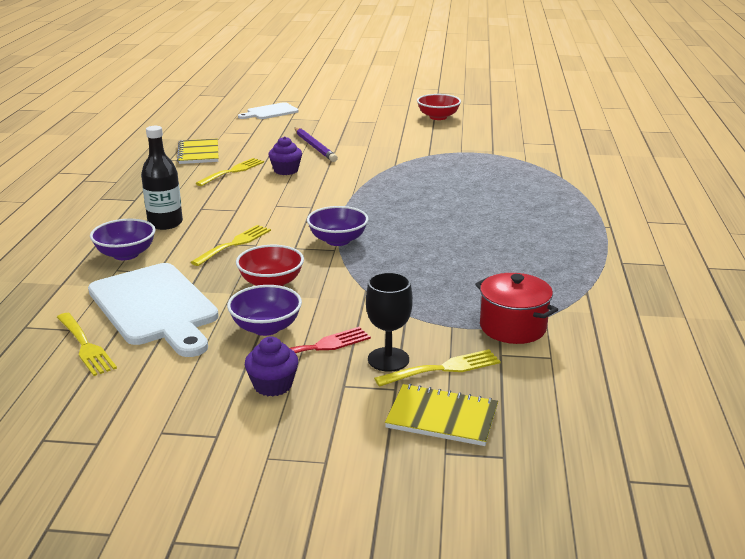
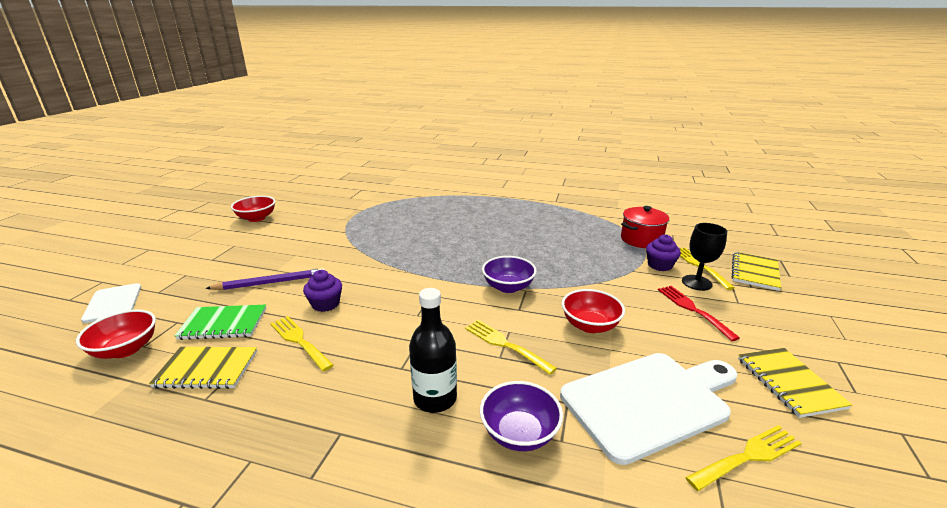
camera: 80 degrees left, 0 degrees up
(177, 389) = (789, 383): none -> yellow notebook
(219, 129) = (126, 349): none -> red bowl
(251, 146) = (223, 324): none -> green notebook
(266, 327) = (669, 331): purple bowl -> none
(273, 385) = (755, 332): purple cupcake -> purple cupcake (659, 265)

